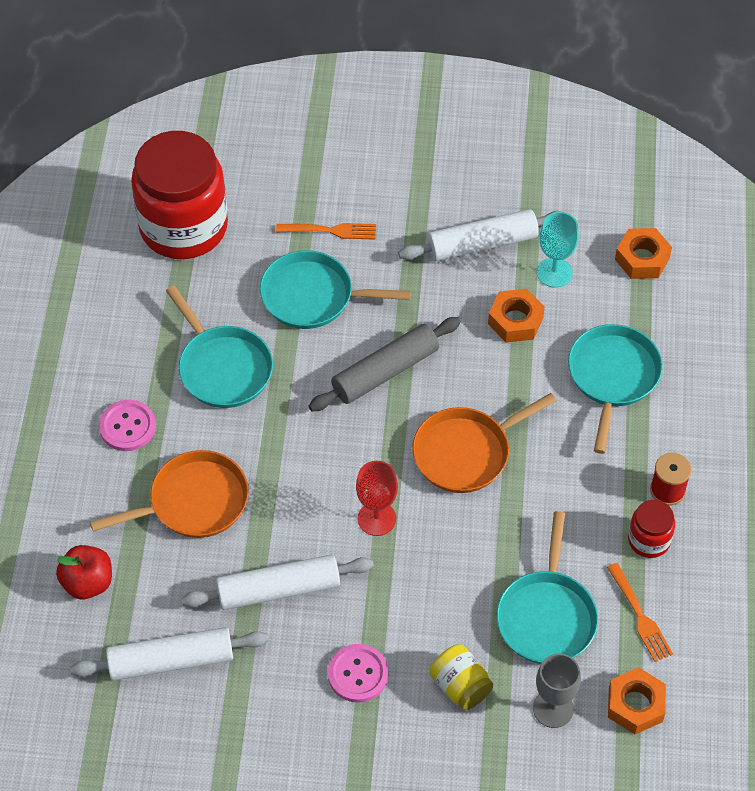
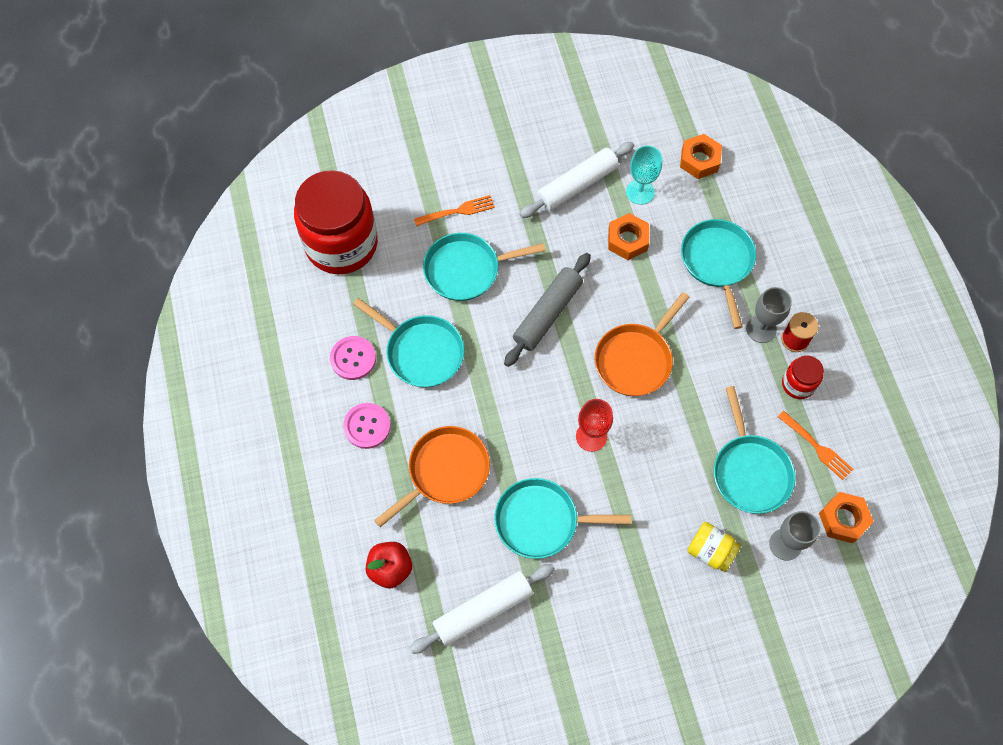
camera: 20 degrees left, 10 degrees up
(278, 589) = (541, 521): white rolling pin -> turquoise pan
(358, 674) = (630, 569): pink button -> pink button (353, 358)
(632, 466) = (761, 329): none -> grey goblet

